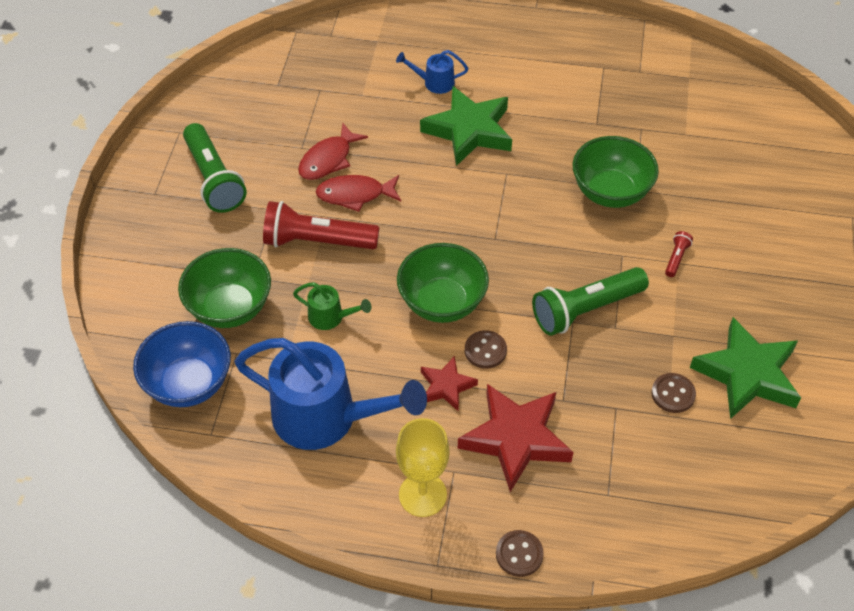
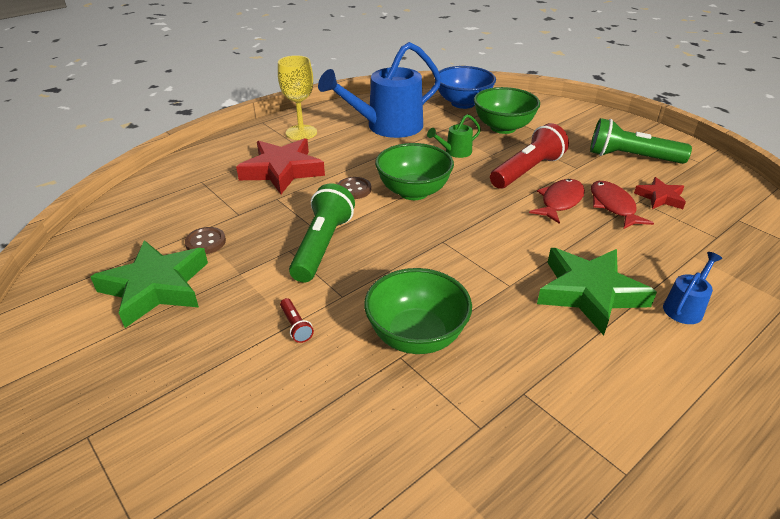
camera: 130 degrees right, 15 degrees down
(446, 386) = (350, 166): red star -> red star (660, 197)
(519, 554) = (226, 142): brown button -> none

